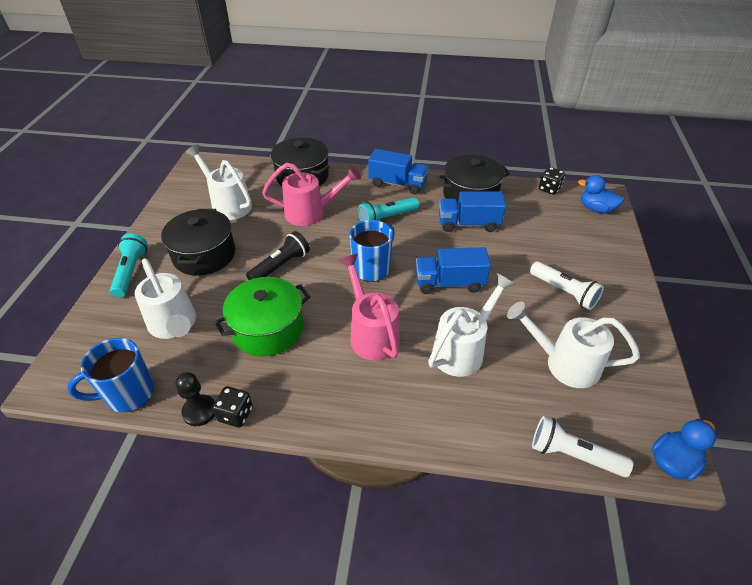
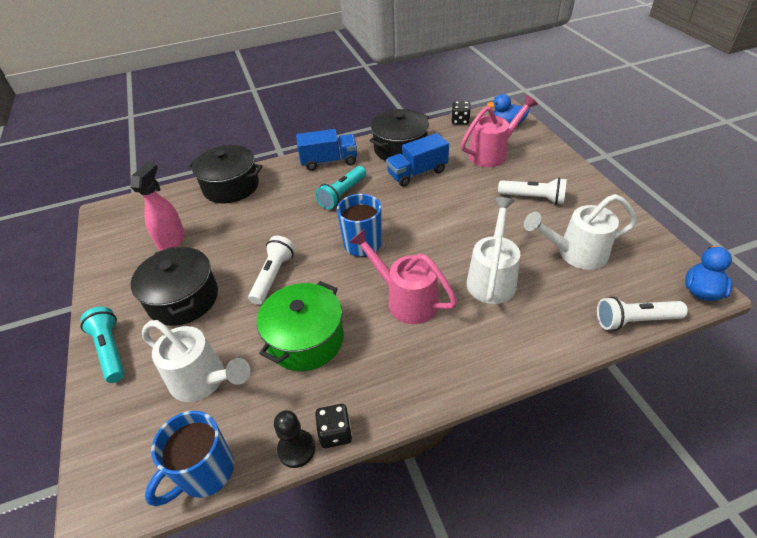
camera: 25 degrees left, 0 degrees up
(228, 204) = (172, 241): white watering can -> pink spray bottle
(281, 266) = (273, 276): black flashlight -> white flashlight
(311, 213) = (266, 216): pink watering can -> pink watering can (492, 153)
(449, 283) = (439, 228): blue truck -> none

